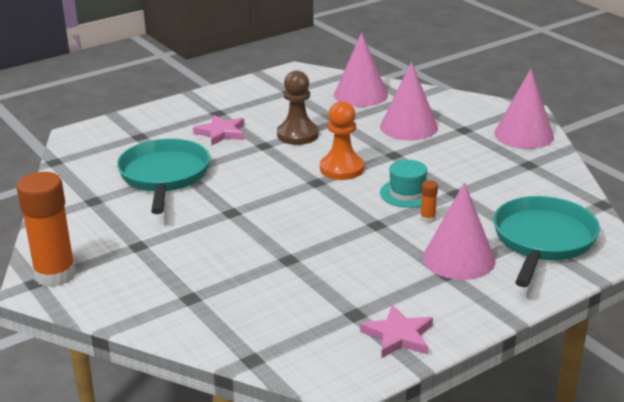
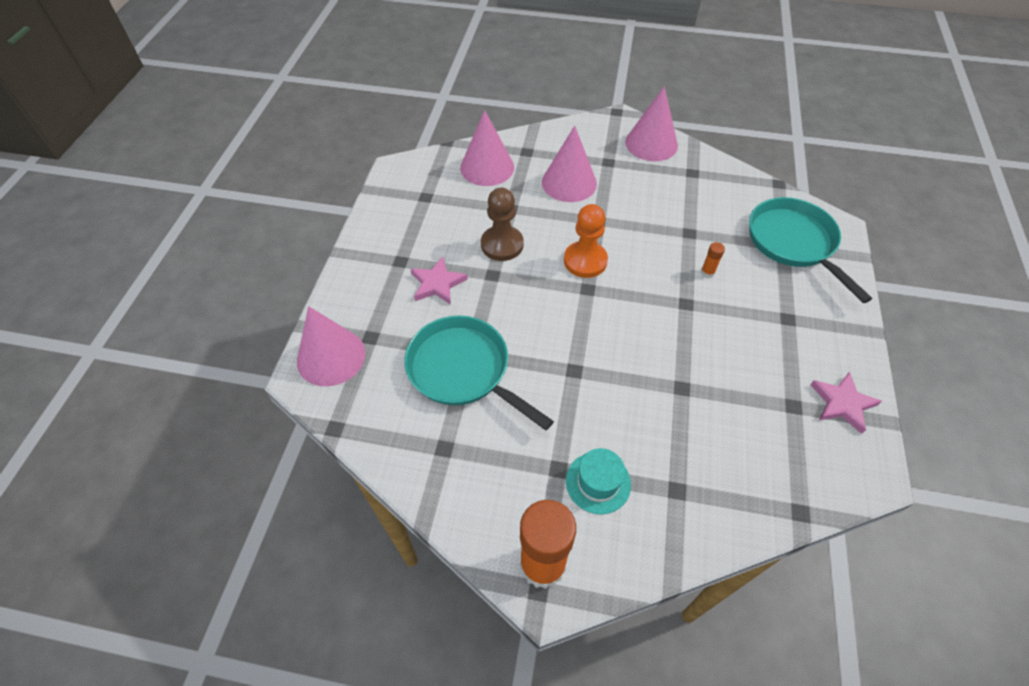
camera: 45 degrees left, 25 degrees up
(407, 193) = (661, 256): turquoise hat -> turquoise hat (598, 482)
(459, 259) = (775, 298): pink cone -> pink cone (331, 357)

